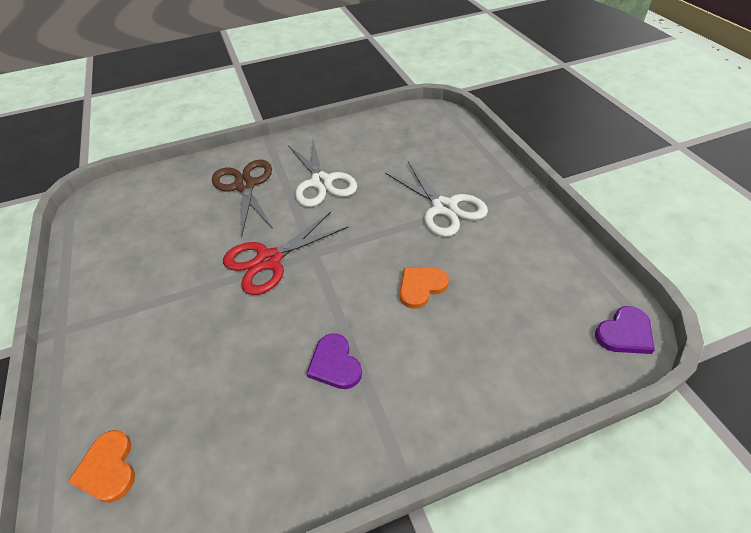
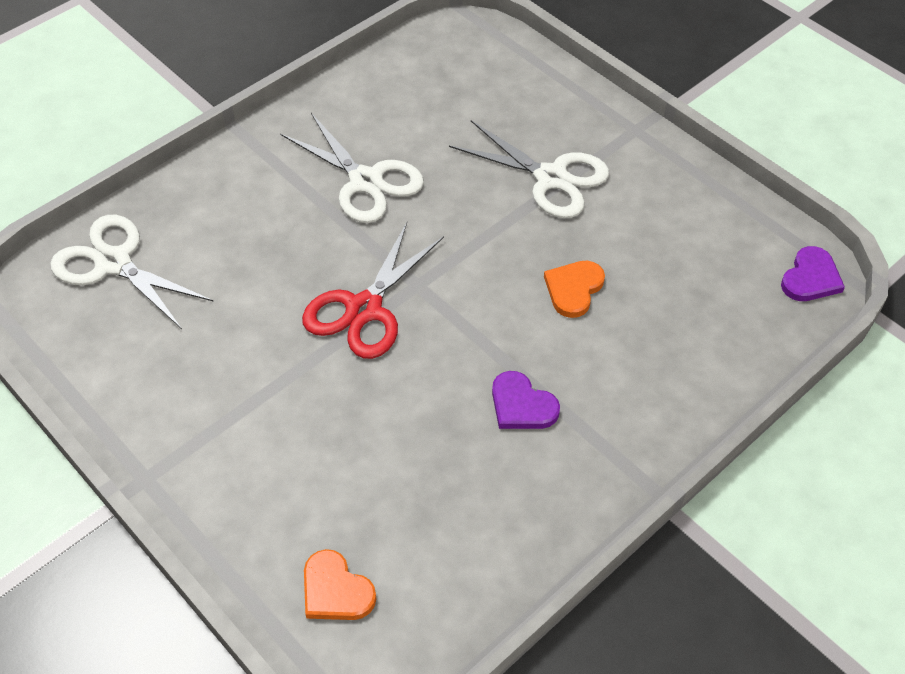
camera: 25 degrees left, 5 degrees up
(148, 193) = (114, 263): none -> white scissors
(245, 186) = (257, 214): brown scissors -> none

